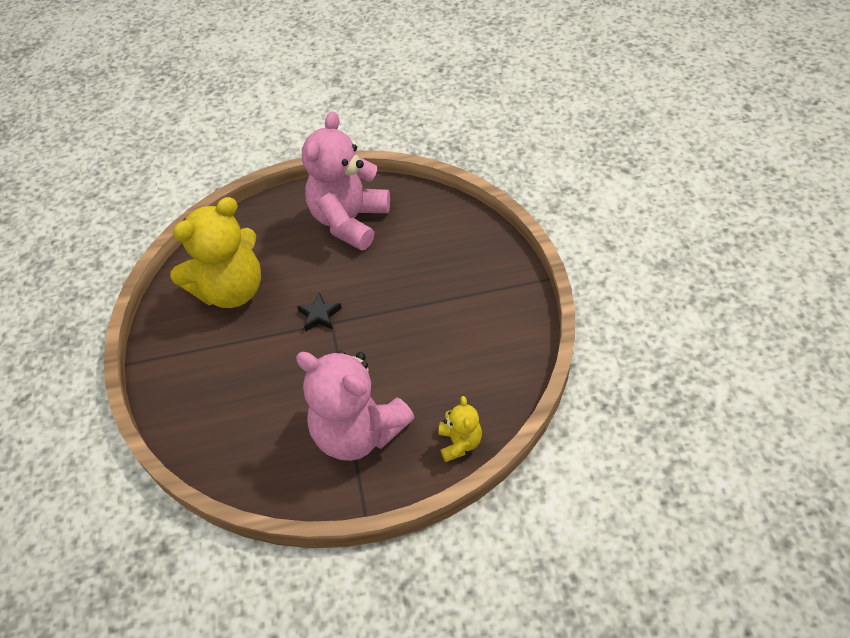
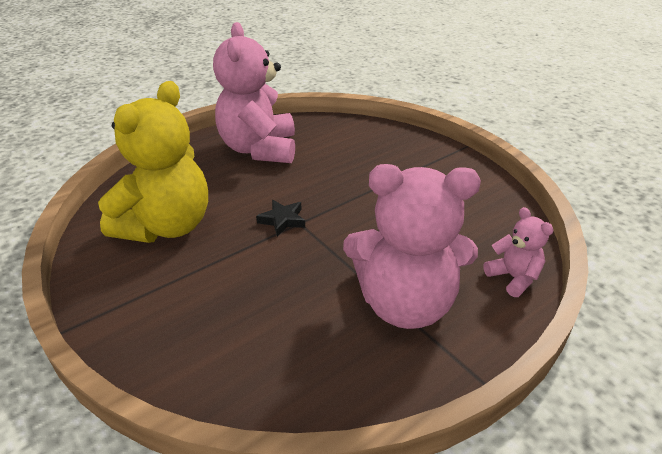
camera: 30 degrees left, 15 degrees down
(459, 443) = (513, 278): yellow teddy bear -> pink teddy bear

